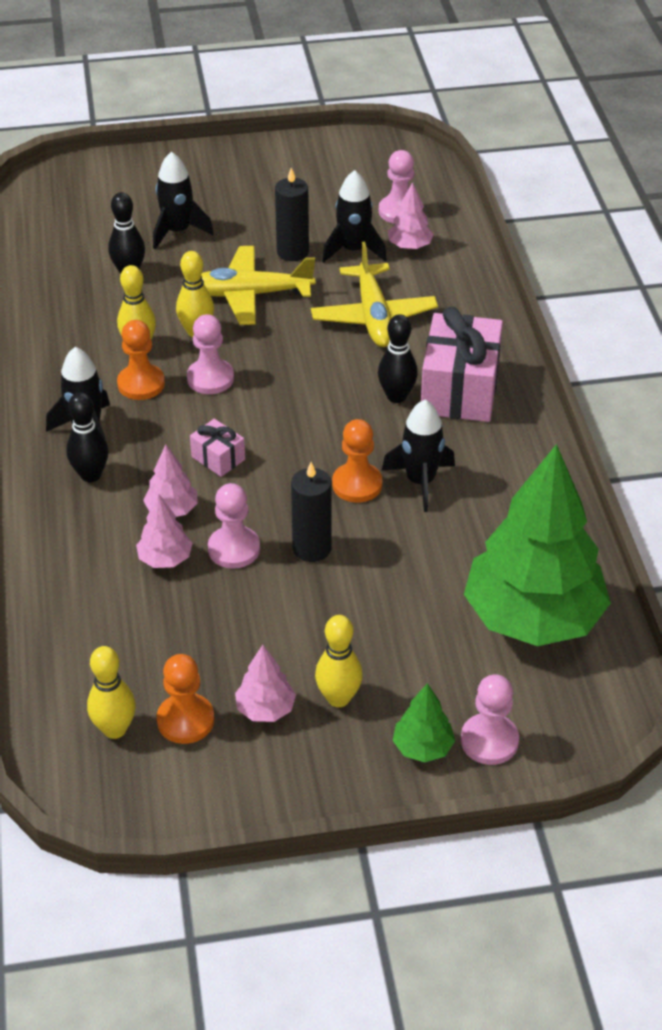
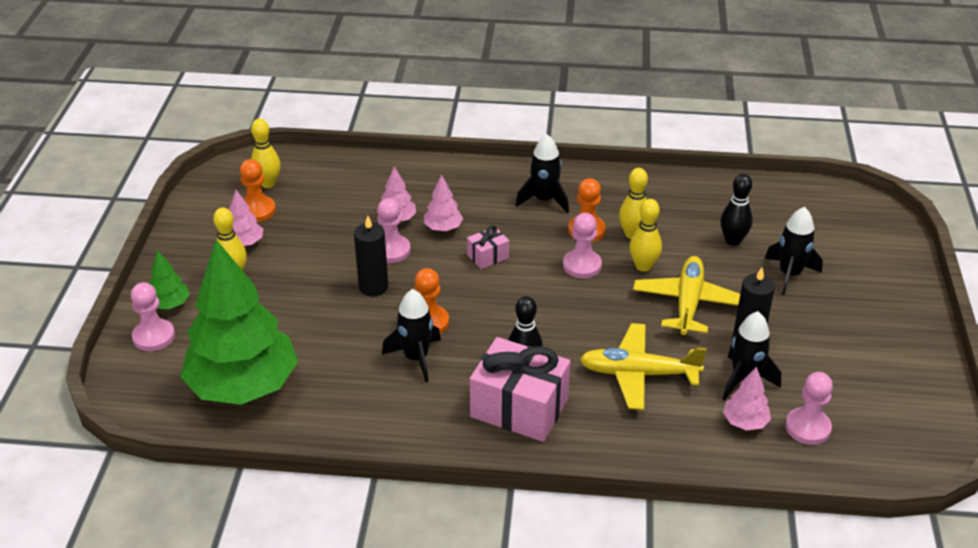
camera: 105 degrees right, 5 degrees down
(90, 475) = (494, 197): black bowling pin -> none

